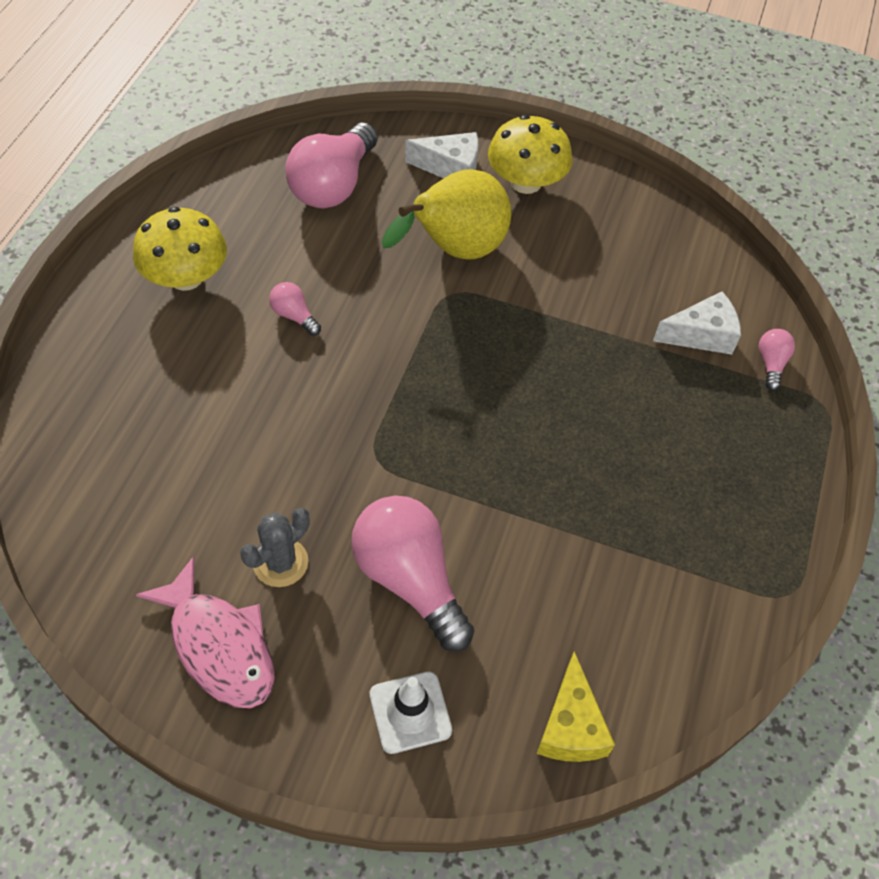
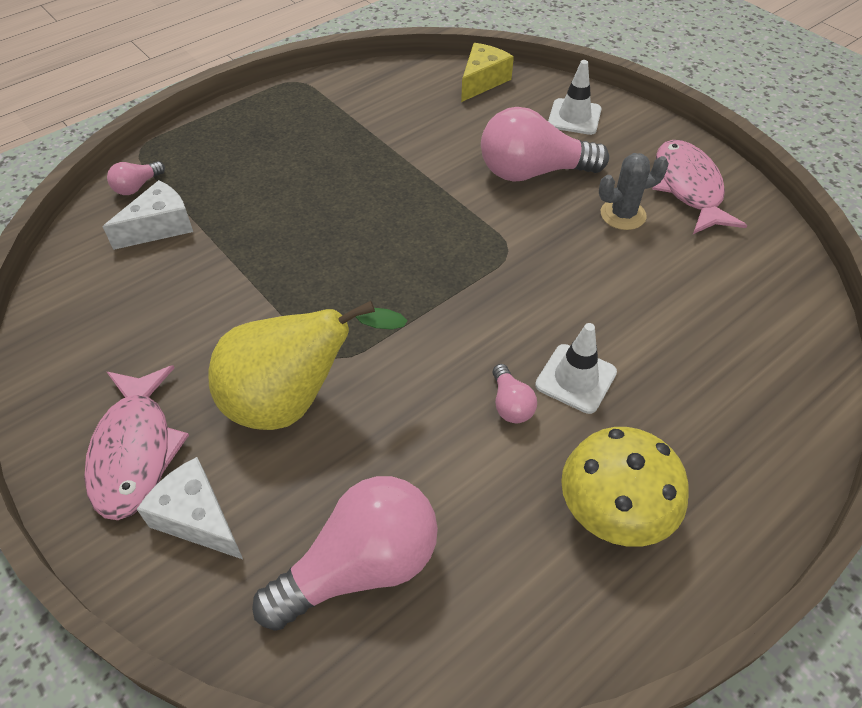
camera: 145 degrees left, 5 degrees down
(252, 357) = (576, 378): none -> white traffic cone
(409, 579) = (532, 172): pink light bulb -> pink light bulb turned 90 degrees clockwise
(526, 182) = (135, 451): yellow mushroom -> pink fish
(701, 335) = (160, 227): white cheese -> white cheese turned 120 degrees clockwise

